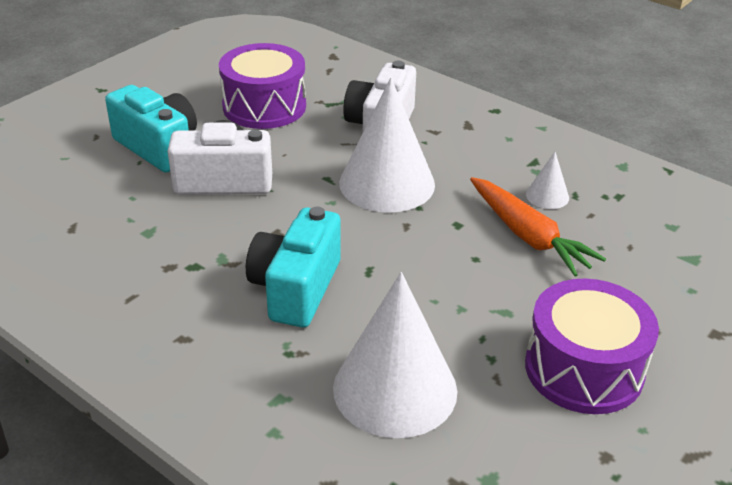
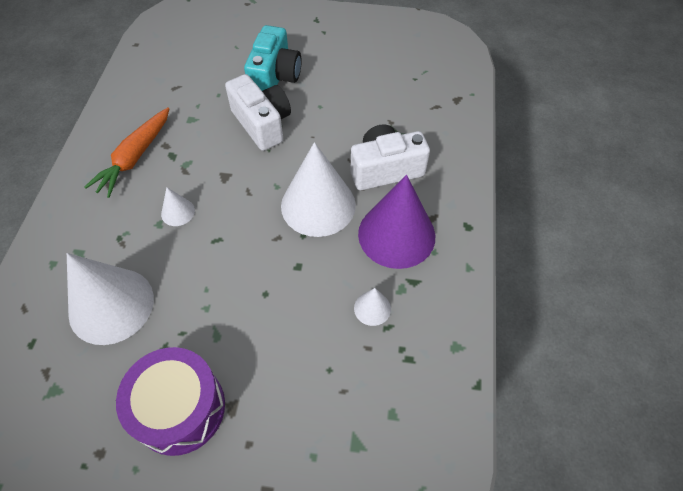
camera: 60 degrees right, 20 degrees up
(264, 106) = (359, 98): purple drum -> none
(296, 288) = (178, 212): turquoise camera -> white cone
(470, 150) = (396, 234): none -> purple cone
(528, 236) = (312, 315): orange carrot -> orange carrot (135, 157)

